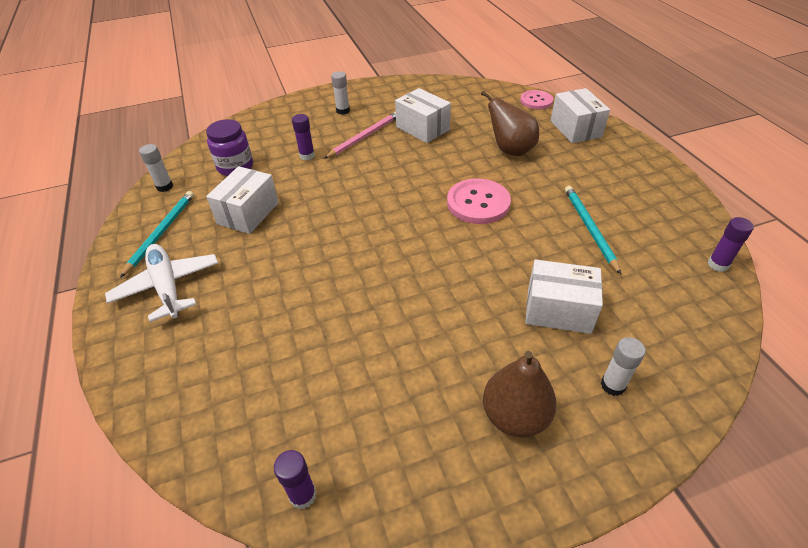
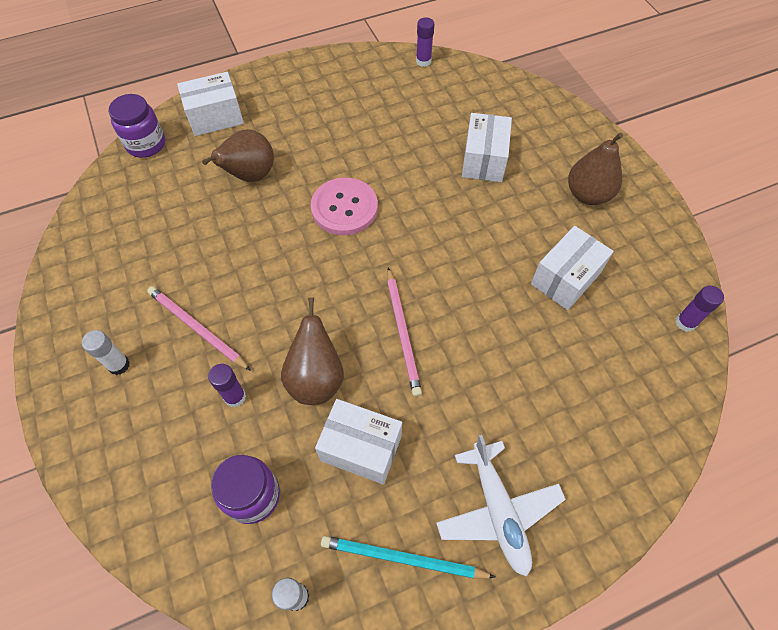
camera: 95 degrees left, 15 degrees up
(167, 287) = (498, 511): white plane -> white plane turned 75 degrees counterclockwise
(310, 190) = (316, 378): none -> brown pear
(340, 237) = (402, 332): none -> pink pencil
(422, 128) = (188, 261): white box -> white box (565, 278)
(536, 101) = (146, 144): pink button -> purple jar
(589, 228) = (382, 128): turquoise pencil -> none
(612, 385) = (549, 139): white glue stick -> none

